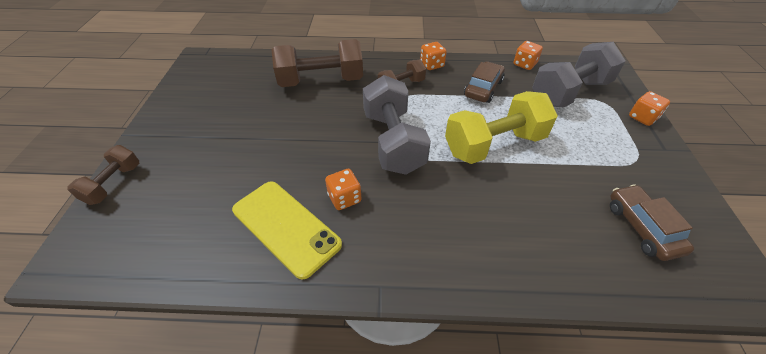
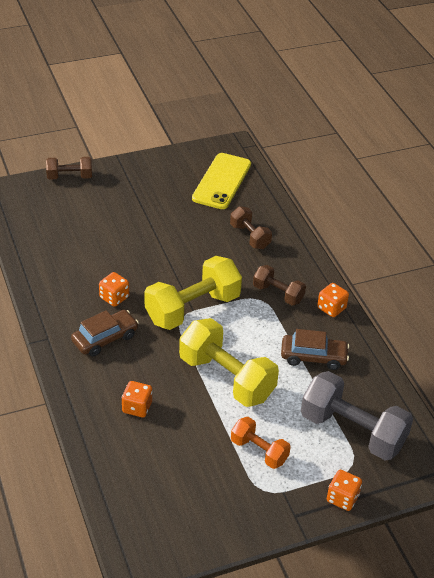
camera: 65 degrees right, 5 degrees down
(286, 227) = (74, 276): yellow phone -> yellow phone (222, 181)
(321, 81) = (250, 236): brown dumbbell -> brown dumbbell, size x0.55
(393, 142) = (192, 309): grey dumbbell -> yellow dumbbell
(524, 64) = (386, 386): orange dice -> orange dice (137, 407)
(589, 150) = (259, 451): none -> orange dumbbell
(642, 228) = (171, 489): brown car -> brown car (105, 338)

